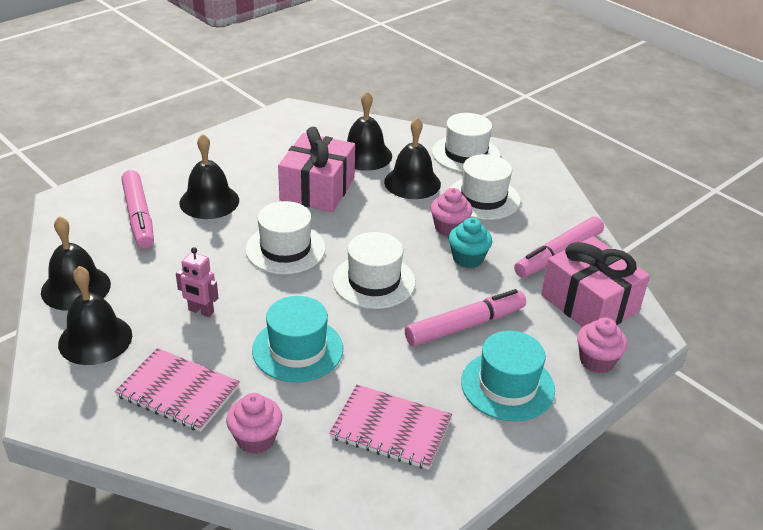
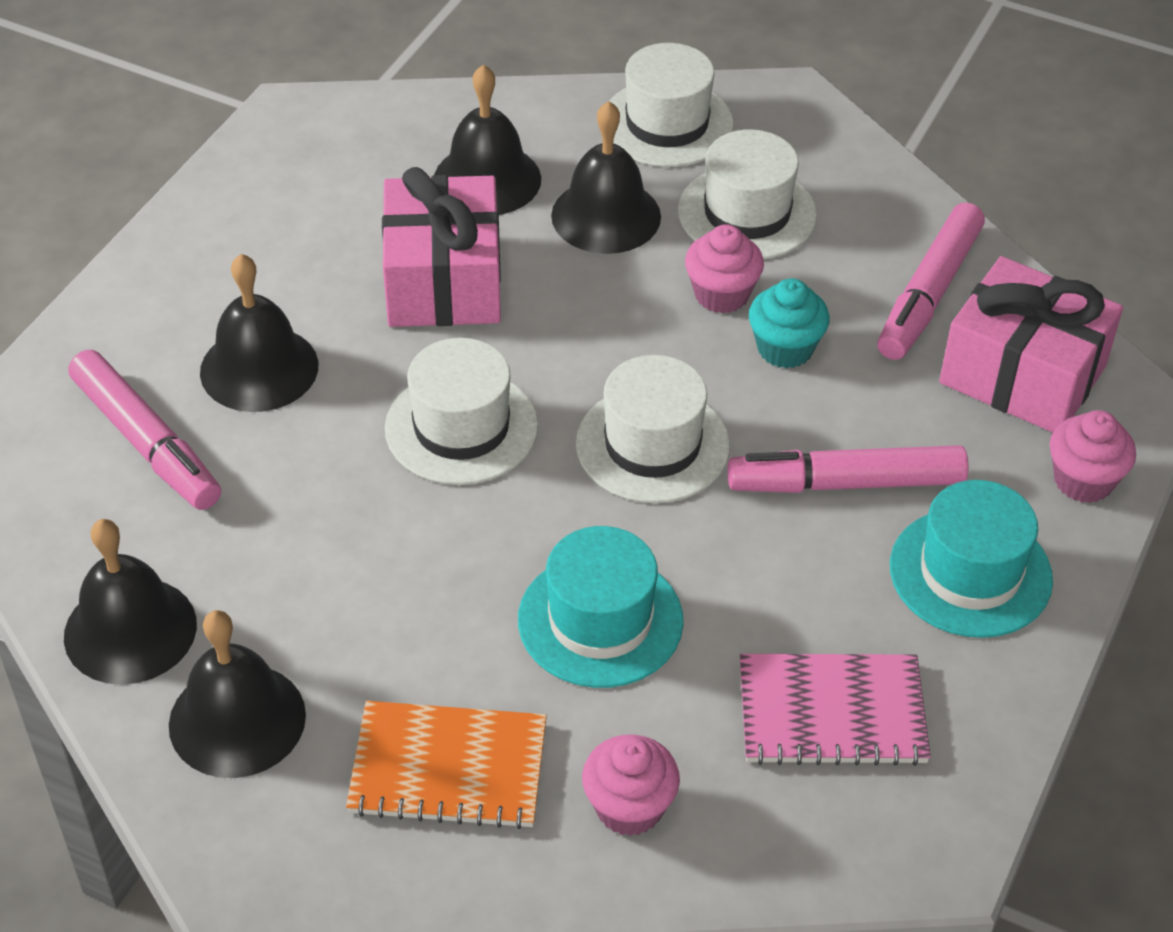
camera: 20 degrees left, 10 degrees up
(178, 392) = (448, 768): pink notebook -> orange notebook
(201, 311) = (389, 602): pink robot -> none
(464, 326) = (847, 483): pink marker -> pink marker turned 135 degrees counterclockwise

